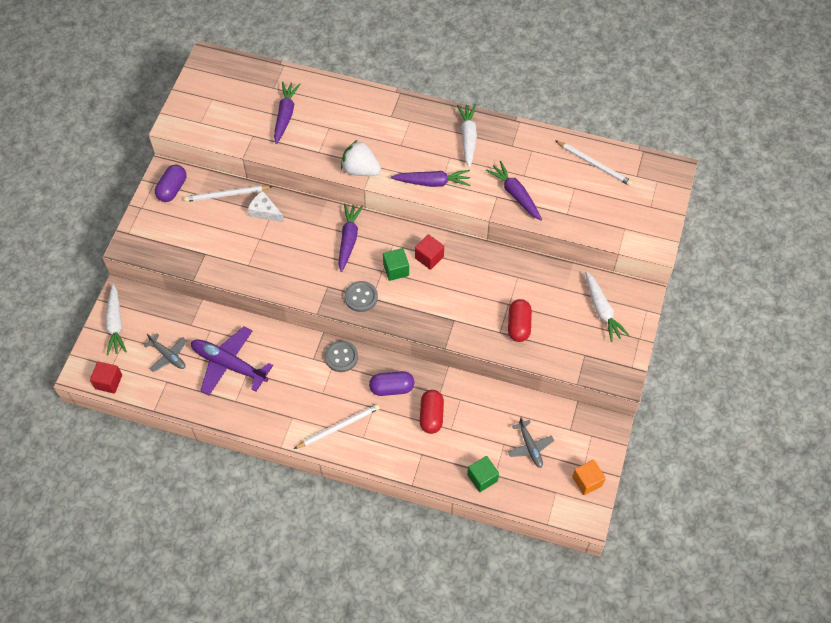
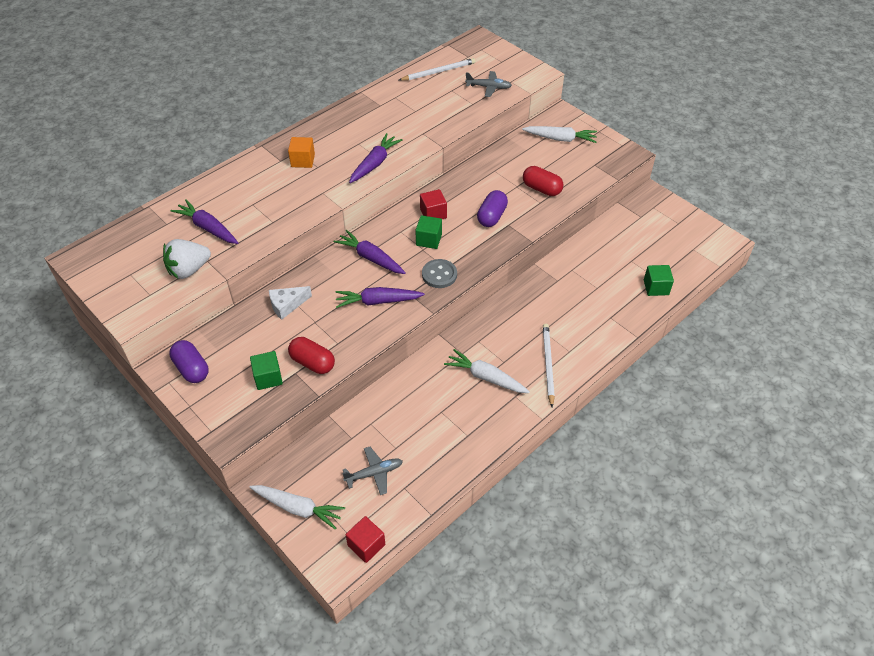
camera: 60 degrees left, 10 degrees down
(191, 239) = (268, 377): none -> green cube
(226, 195) = (240, 327): white pencil -> none
(229, 364) = (422, 423): purple plane -> none
(341, 357) = (475, 331): grey button -> none
(360, 169) = (319, 202): white strawberry -> white strawberry (189, 270)
(392, 388) = (531, 309): purple capsule -> purple capsule (491, 216)
(431, 416) = (576, 295): red capsule -> red capsule (312, 363)
(468, 138) = (349, 125): white carrot -> white carrot (486, 377)
(515, 194) = (430, 122): purple carrot -> purple carrot (378, 301)
(530, 447) = (643, 246): grey plane -> grey plane (488, 87)
(587, 481) = (693, 227): orange cube -> orange cube (303, 160)

